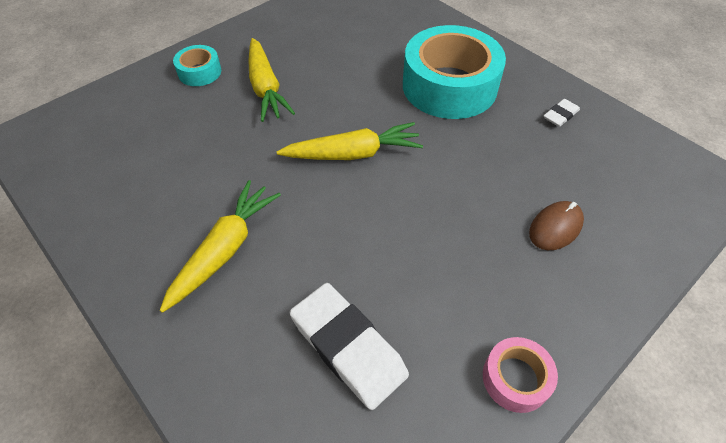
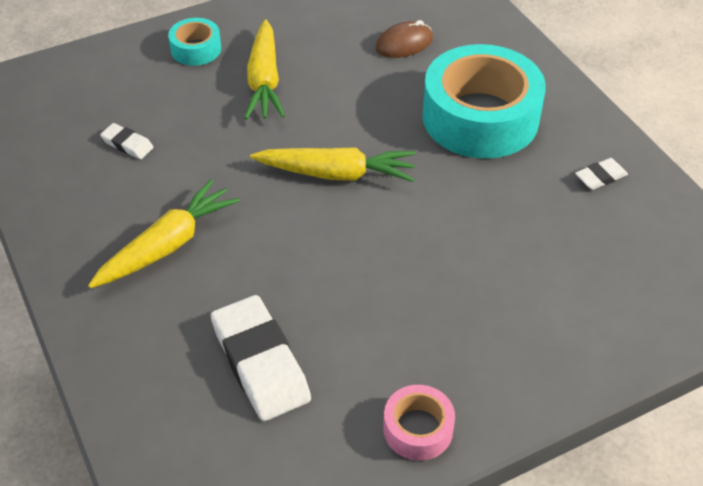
camera: 15 degrees right, 5 degrees down
(161, 163) = (127, 144): none -> white eraser
(555, 227) = (531, 298): brown mouse -> brown mouse (404, 44)

